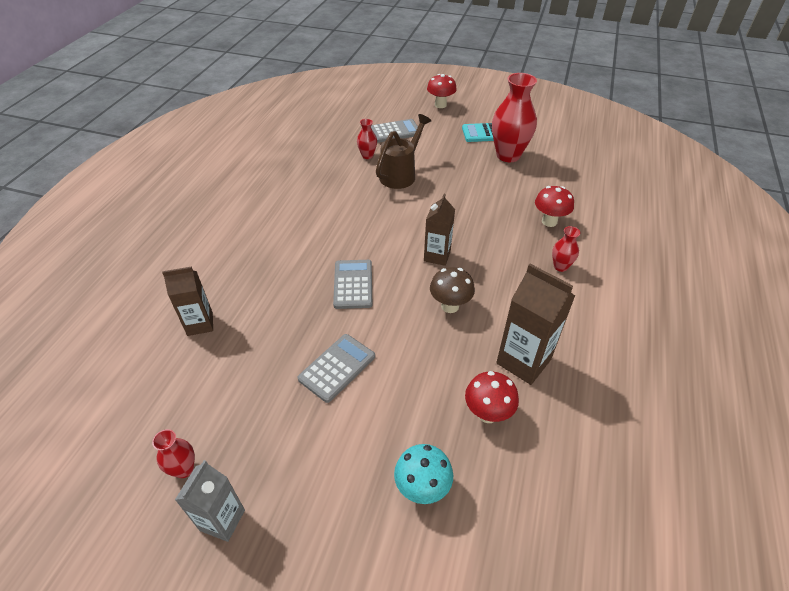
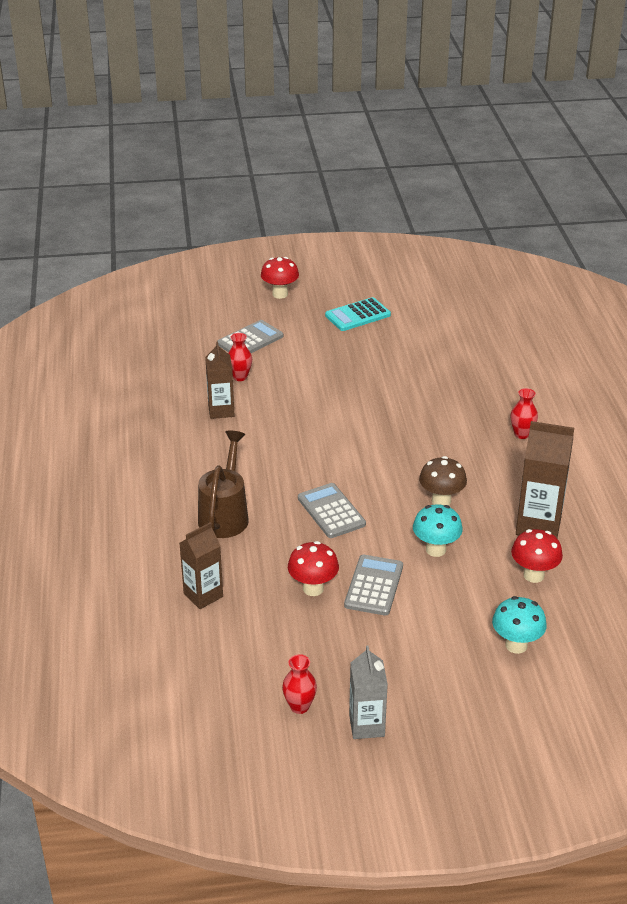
camera: 25 degrees left, 10 degrees down
(400, 174) = (295, 387): brown watering can -> brown watering can (225, 515)
(414, 352) = (435, 549): none -> turquoise mushroom
(437, 256) = (396, 460): brown carton -> brown carton (221, 411)
(508, 155) = (398, 335): red vase -> none
(549, 221) = (485, 394): red mushroom -> red mushroom (313, 588)

